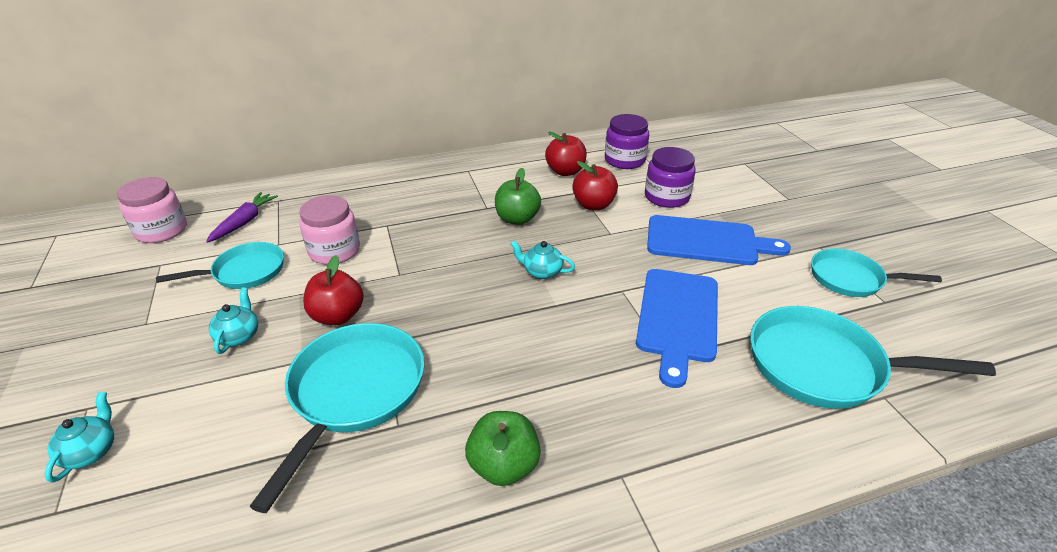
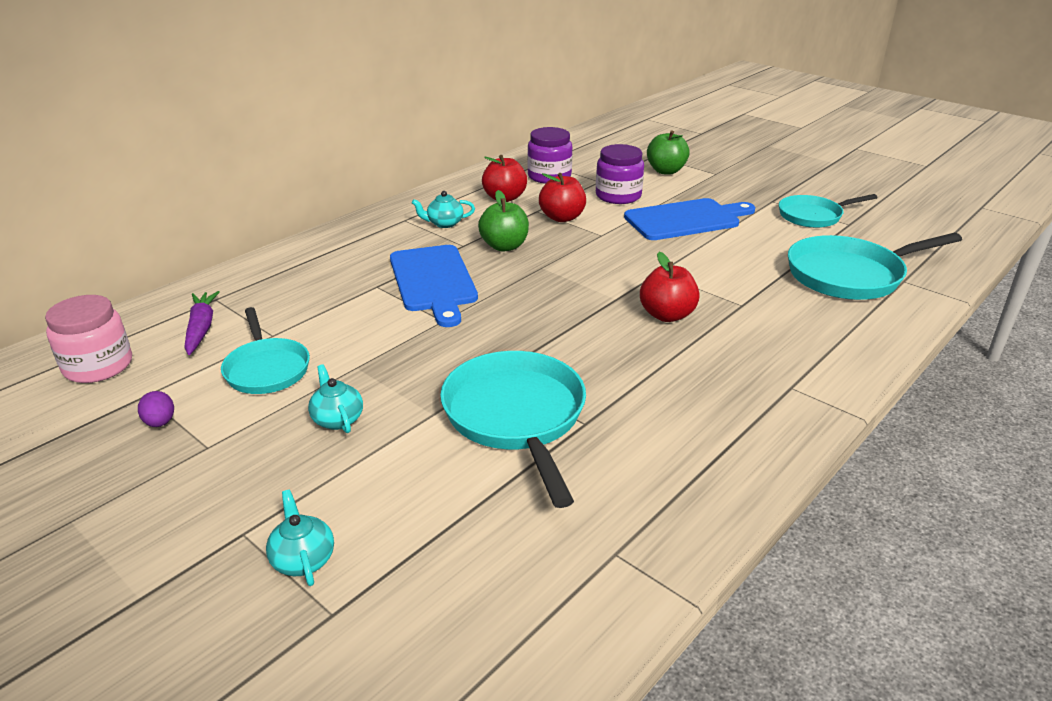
camera: 30 degrees left, 5 degrees down
(143, 291) = (160, 422): none -> purple egg
(244, 272) = (266, 369): turquoise pan -> turquoise pan turned 120 degrees clockwise
(334, 251) = (347, 322): pink jar -> none
(338, 316) = (423, 370): red apple -> red apple (667, 315)
(504, 466) = (702, 414): green apple -> green apple (666, 171)
(542, 272) = (575, 279): turquoise teapot -> turquoise teapot (444, 223)
(677, 318) = (721, 278): blue cutting board -> blue cutting board (433, 281)

